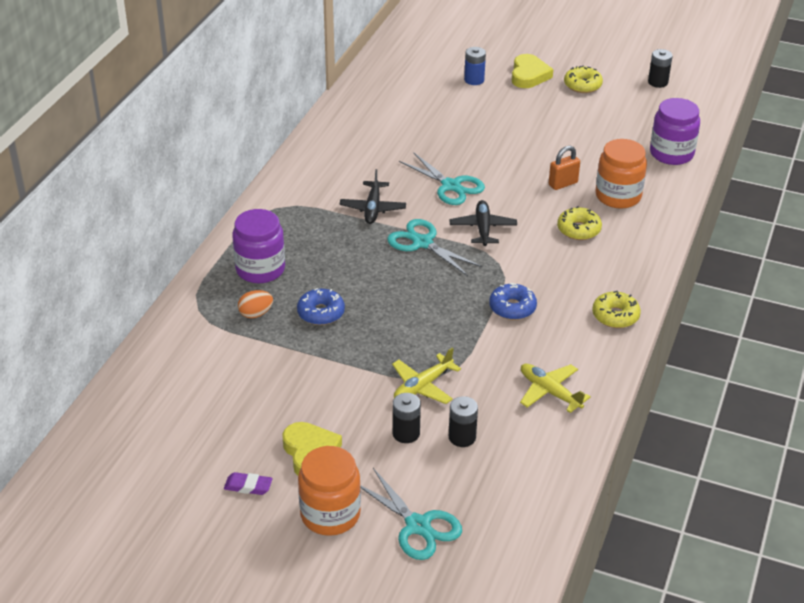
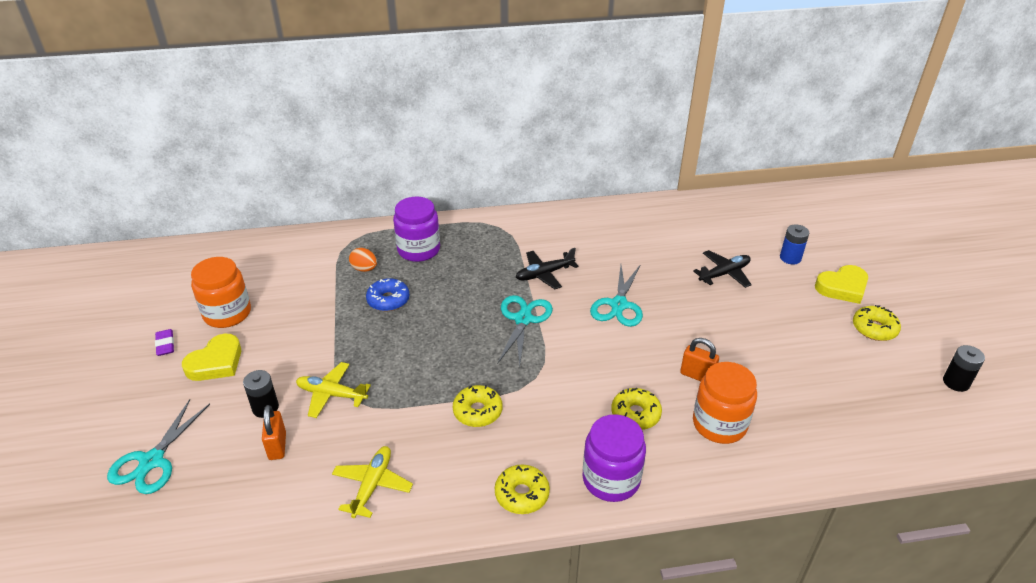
camera: 60 degrees right, 0 degrees up
(330, 514) = (149, 402): orange jar -> orange jar (227, 313)
(462, 437) = (277, 446): black battery -> orange padlock
(483, 228) = (576, 348): black plane -> black plane (724, 274)
(512, 308) = (477, 411): blue donut -> yellow donut
(671, 153) = (840, 441): purple jar -> purple jar (611, 479)

